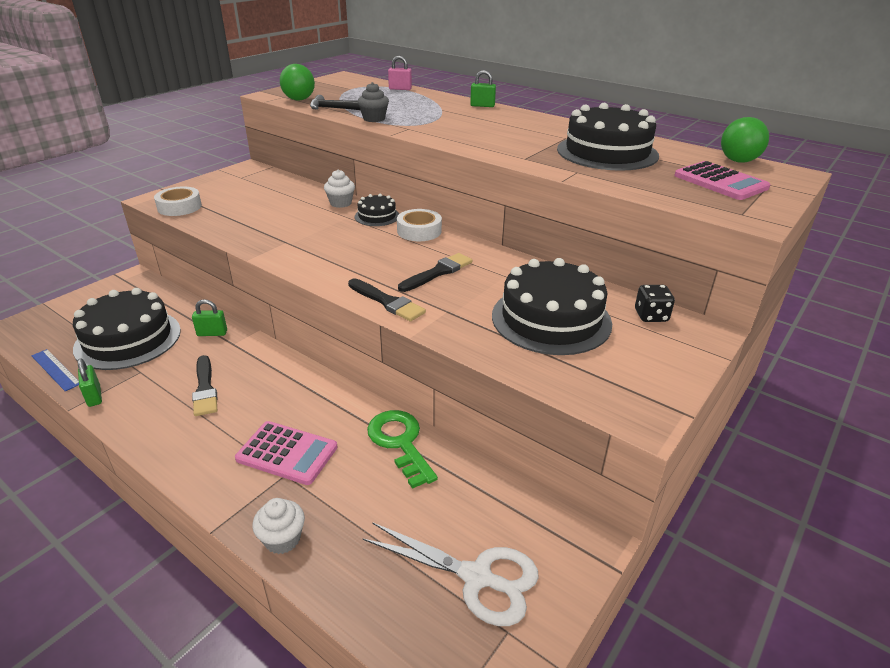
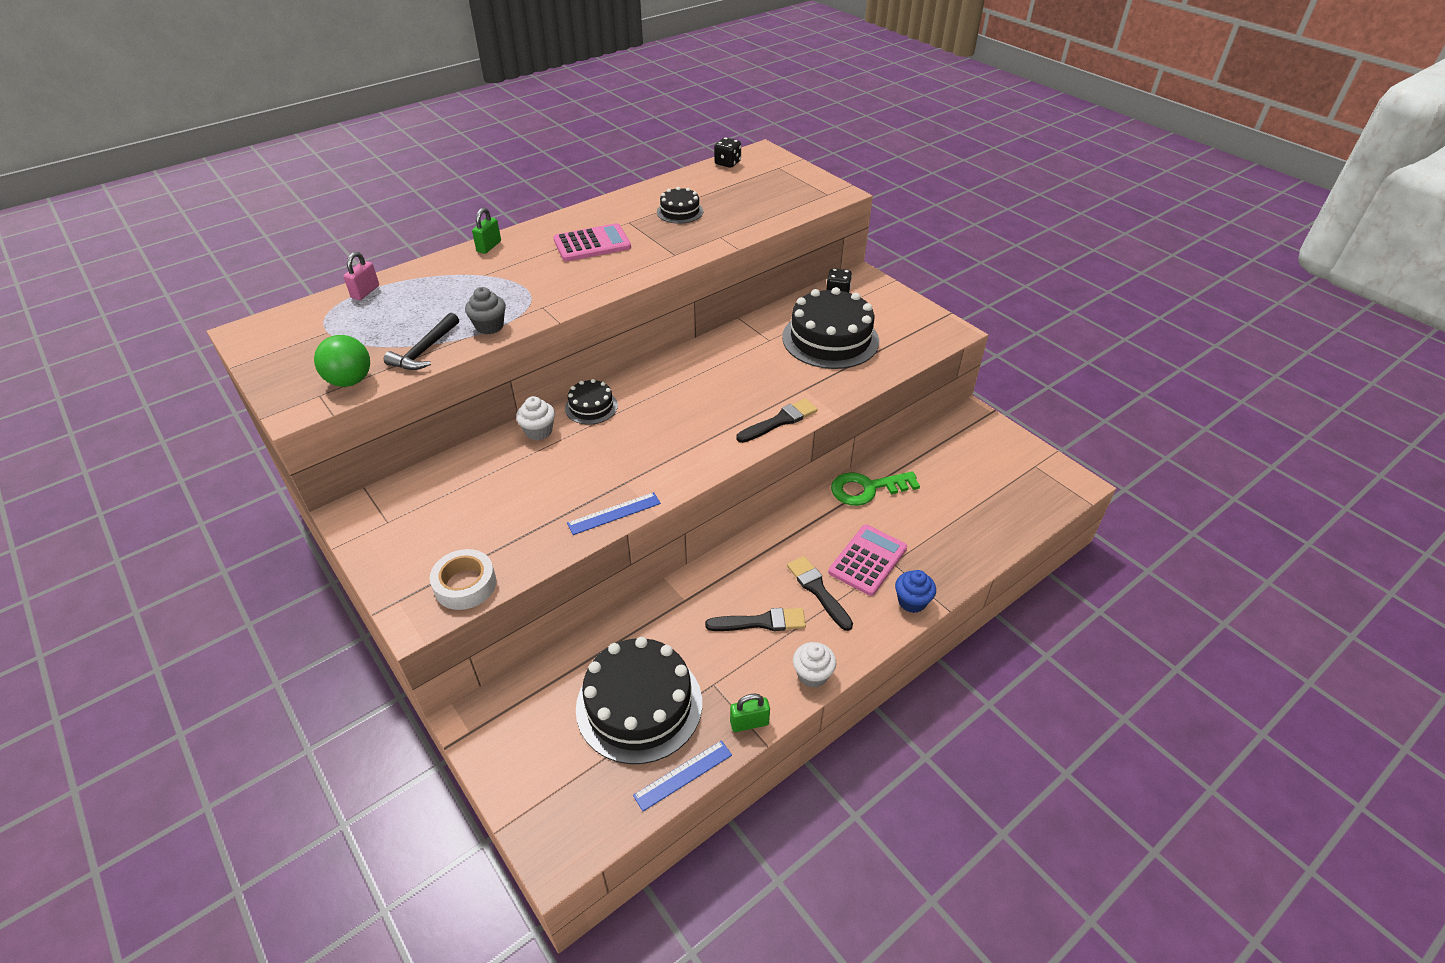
camera: 75 degrees left, 10 degrees up
(212, 333) = (656, 620): green padlock -> none
(226, 495) = (912, 601): none -> blue cupcake
(248, 243) = (614, 513): none -> blue ruler
(282, 539) = (960, 566): white cupcake -> white cupcake (812, 675)
(419, 231) = (643, 382): white tape -> none
(438, 272) = (736, 383): black brush -> black brush (818, 591)
(476, 577) = (997, 471): white scissors -> none
(607, 152) = (680, 211): black cake -> black cake, size x0.50
(720, 182) = (767, 183): pink calculator -> pink calculator (592, 244)
(738, 161) = (727, 163): green ball -> black dice

